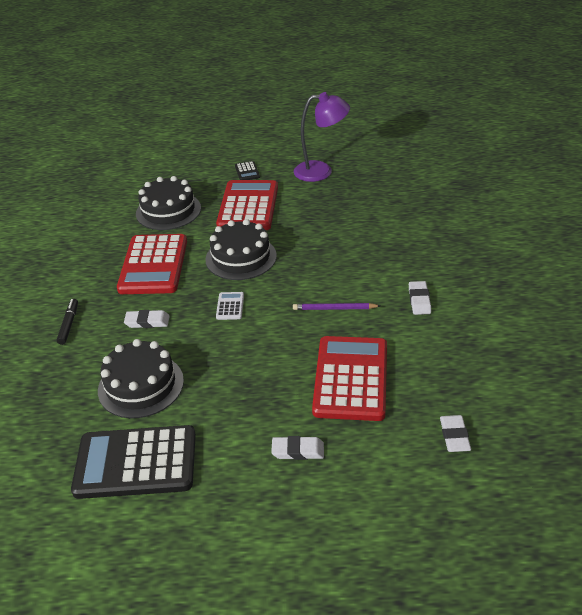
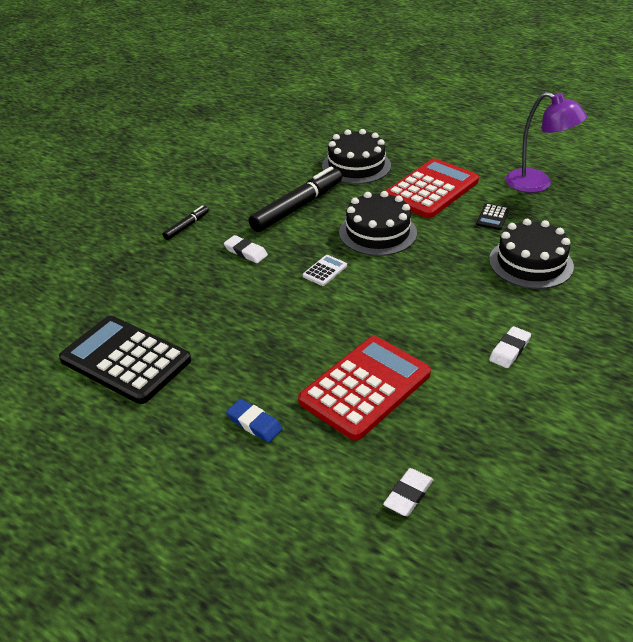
camera: 35 degrees right, 0 degrees up
(141, 385) = (189, 301): black cake -> black cake (530, 263)
(153, 265) = (297, 207): red calculator -> black marker
(247, 172) = (462, 157): black calculator -> black calculator (492, 217)
(298, 450) = (254, 423): white eraser -> blue eraser
(334, 308) = (416, 317): purple pencil -> none

